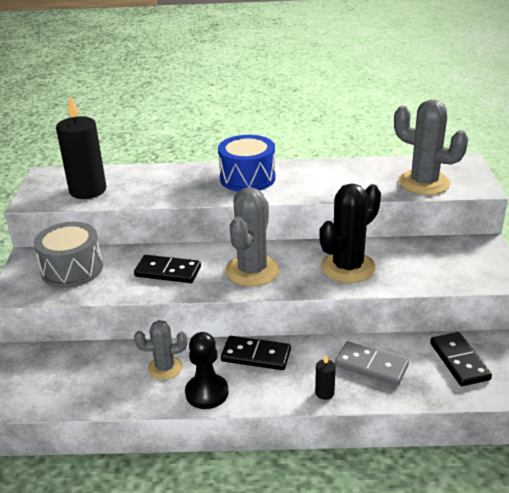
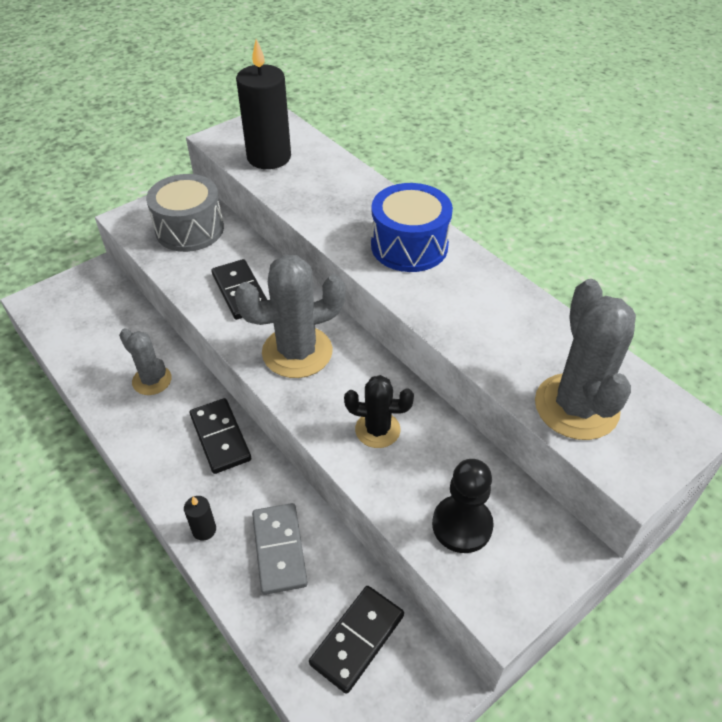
camera: 50 degrees right, 15 degrees up
(207, 393) = (139, 432): black pawn -> black pawn (462, 525)
(348, 267) = (377, 430): black cactus -> black cactus, size x0.59

